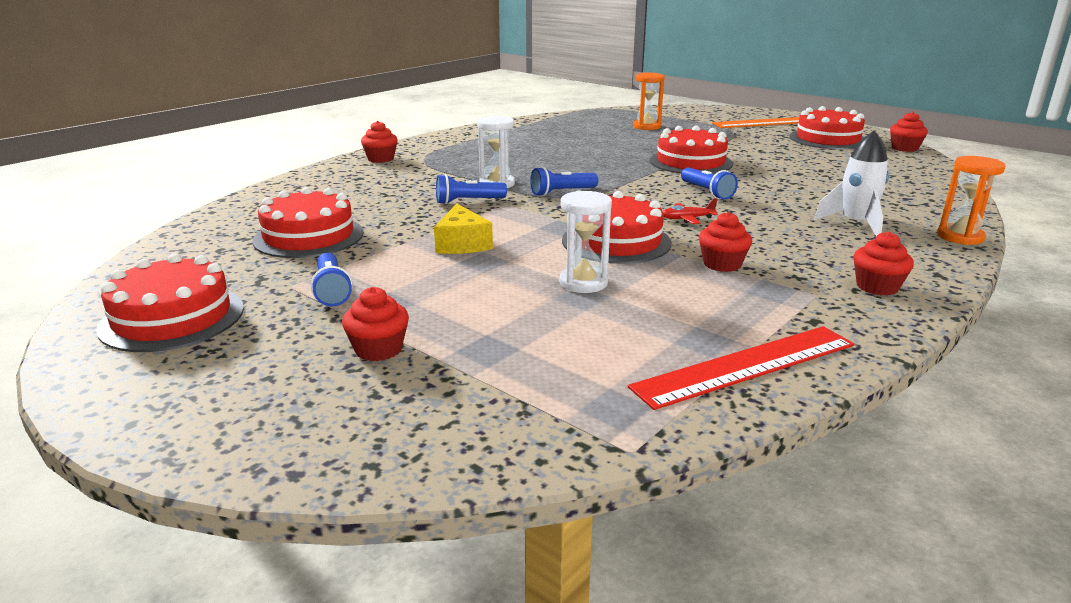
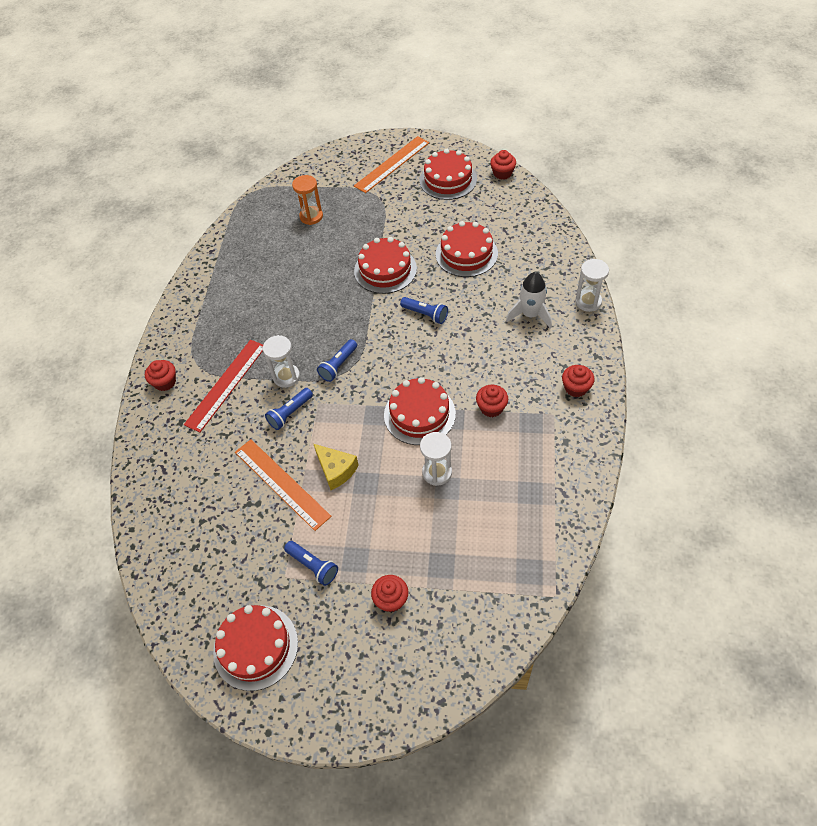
camera: 30 degrees left, 30 degrees up
(308, 236) = (235, 519): red cake -> red cake (466, 254)
(391, 233) = (281, 483): none -> orange ruler
(687, 219) = (438, 360): red plane -> none
(745, 365) = (559, 502): red ruler -> red ruler (226, 384)
(960, 237) = (588, 302): orange hourglass -> white hourglass

